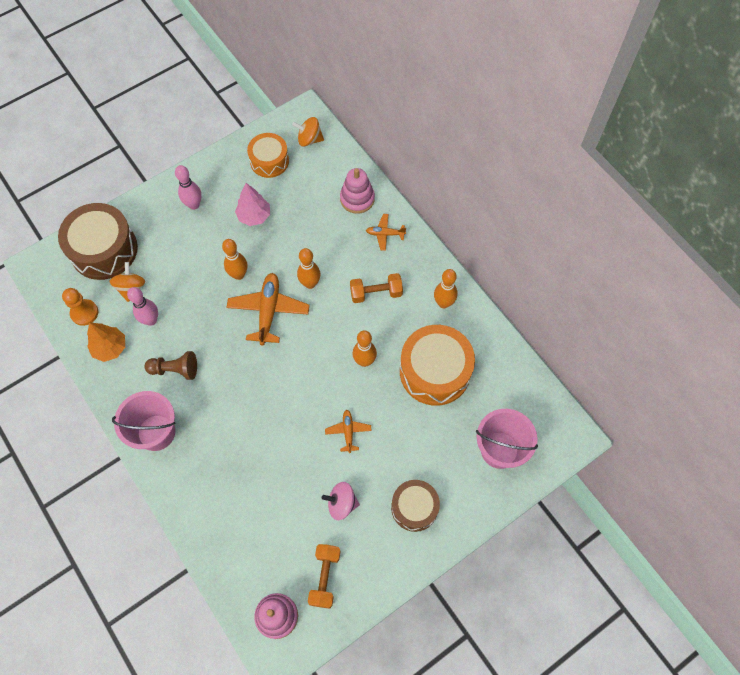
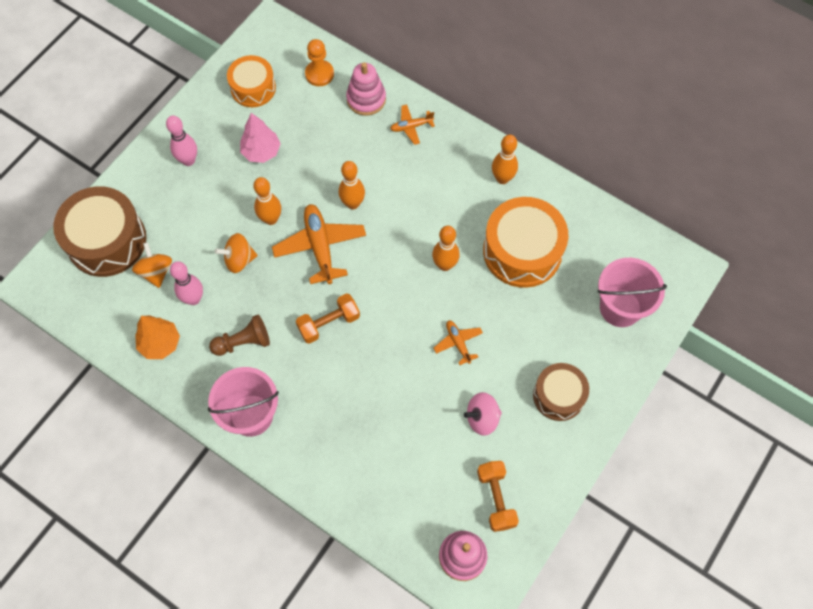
camera: 20 degrees left, 0 degrees up
(84, 313) = (114, 316): orange pawn -> orange pawn (319, 74)
(309, 139) = (287, 52): orange spinning top -> orange spinning top (239, 260)
(376, 293) = (427, 191): orange dumbbell -> orange dumbbell (329, 323)

